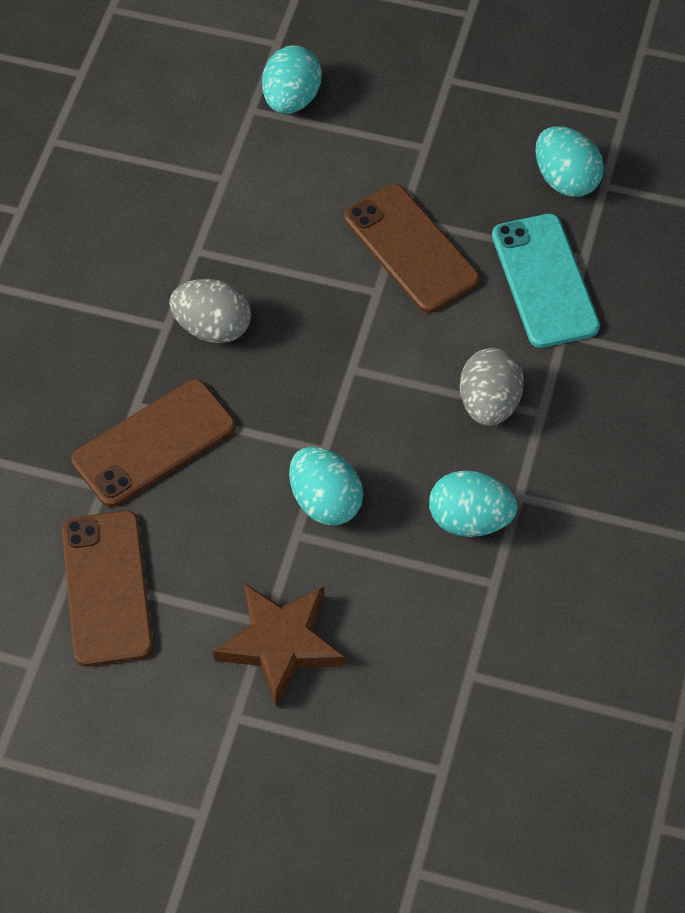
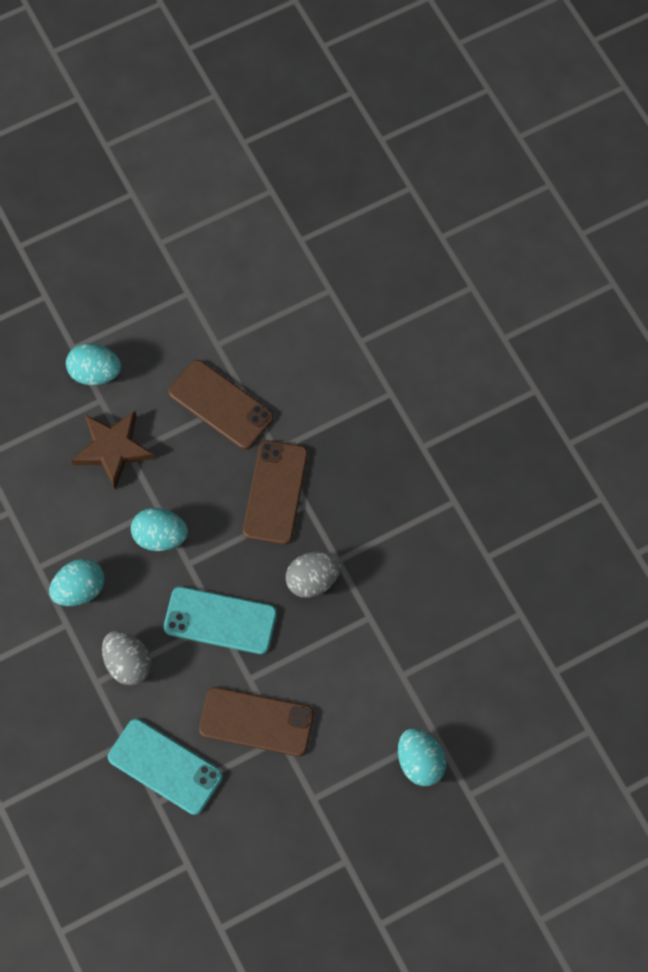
camera: 135 degrees right, 10 degrees up
(349, 367) = (220, 620): none -> turquoise phone
(566, 180) = (213, 848): turquoise egg -> turquoise egg (95, 373)

